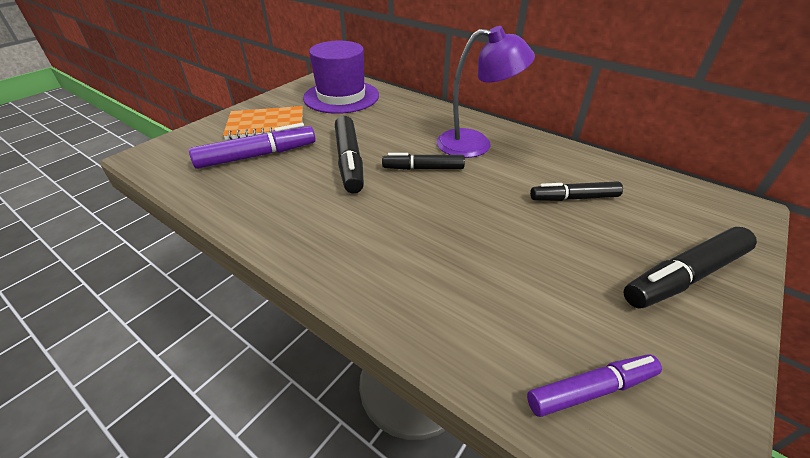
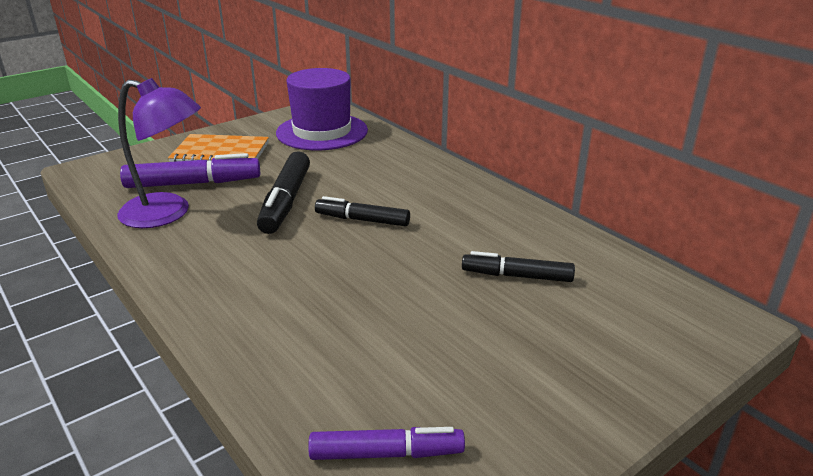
camera: 15 degrees right, 10 degrees down
(475, 144) = (442, 202): purple lamp -> purple lamp (167, 214)
(685, 276) = (585, 376): black marker -> none

